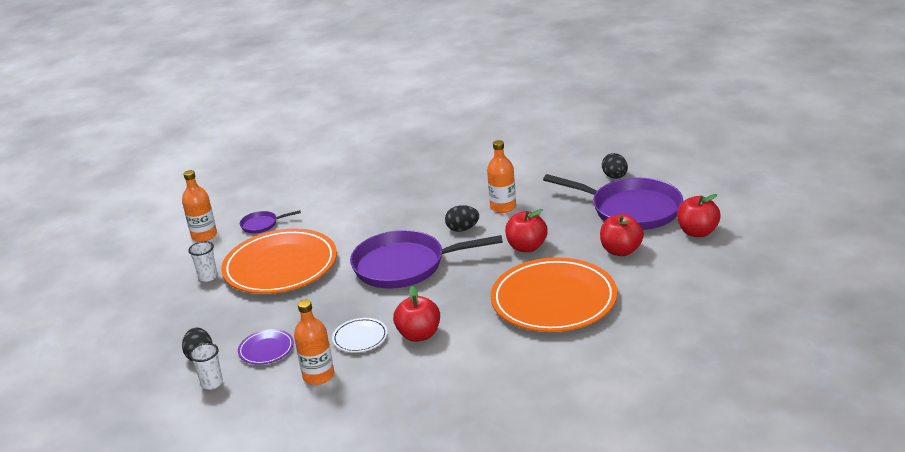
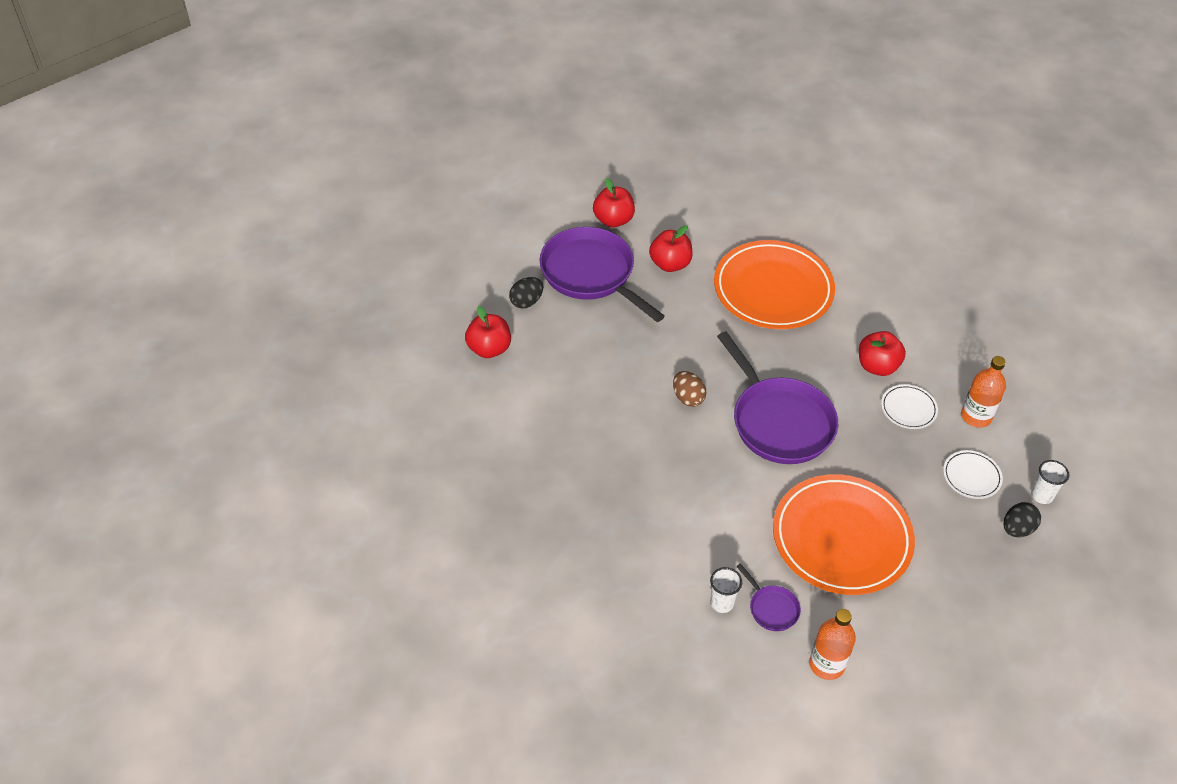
camera: 120 degrees left, 20 degrees up
(208, 277) = (899, 604): white cup -> white cup (722, 603)
(266, 349) = (971, 476): purple plate -> white plate
(462, 229) = (688, 398): black egg -> brown egg
(503, 207) = (628, 378): orange bottle -> none
(527, 247) = (697, 334): red apple -> red apple (489, 349)
(631, 210) = (591, 274): purple pan -> purple pan turned 45 degrees counterclockwise

